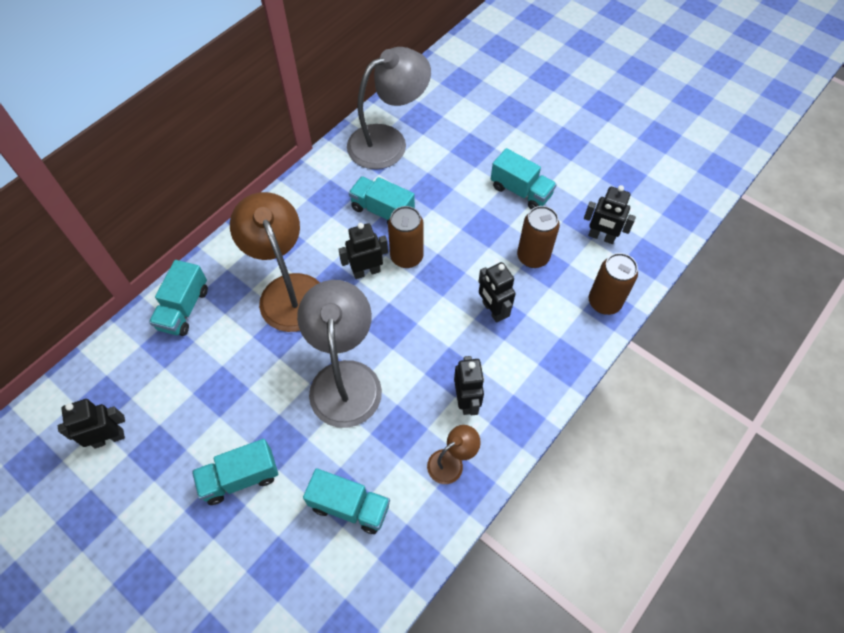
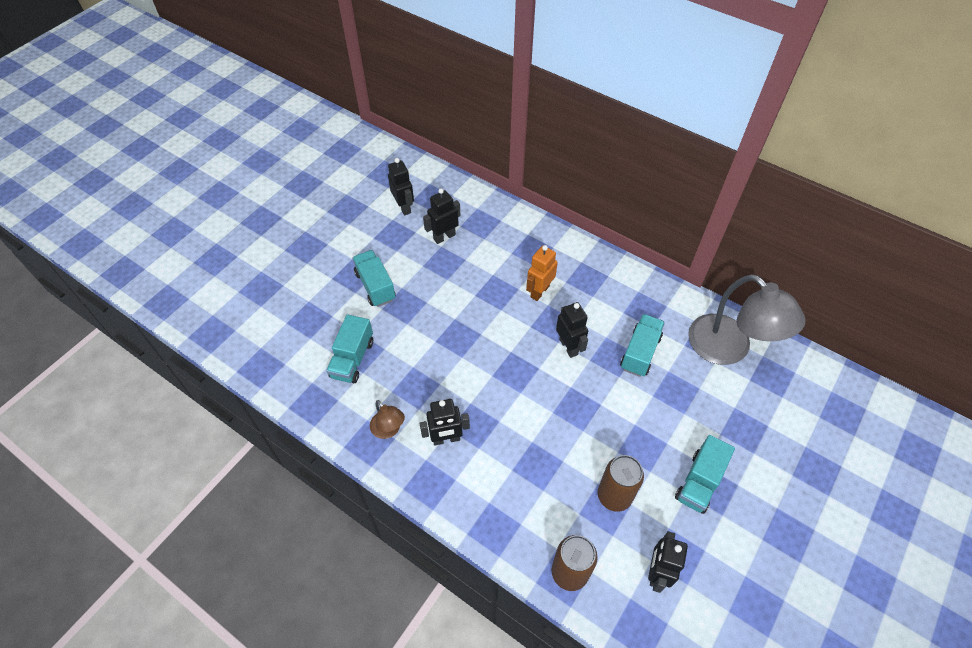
camera: 85 degrees right, 5 degrees down
(184, 309) = (512, 227): turquoise truck -> none
(288, 290) = (539, 291): brown lamp -> orange robot
(345, 378) = (461, 343): grey lamp -> none
(406, 257) = (591, 378): brown can -> none
(492, 310) = (543, 458): black robot -> black robot (444, 237)

